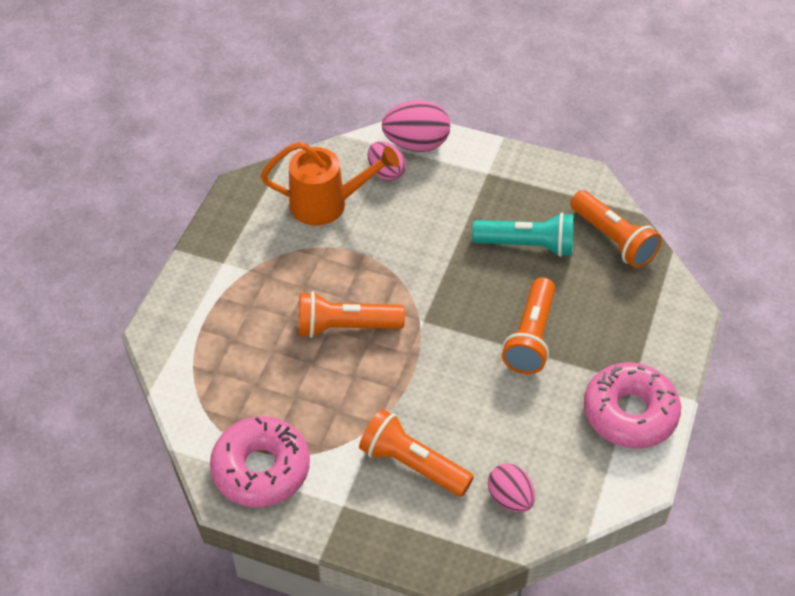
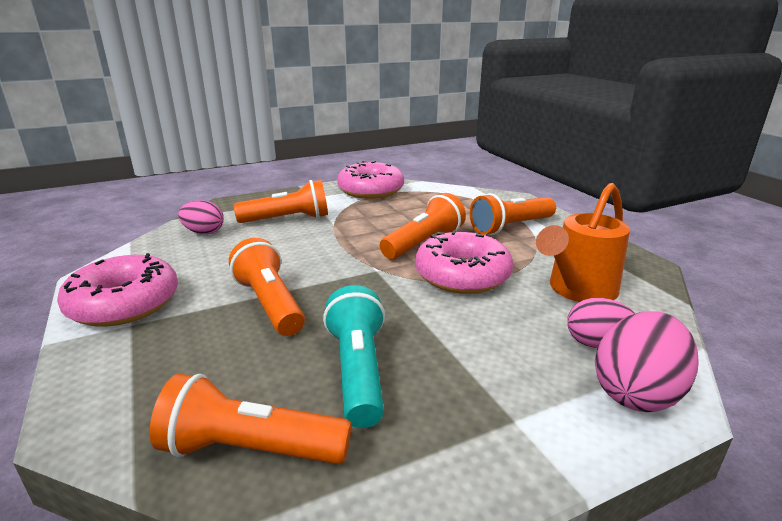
camera: 135 degrees right, 25 degrees down
(247, 293) = (510, 227): none -> orange flashlight
(373, 270) = (462, 275): none -> pink donut
(527, 245) = (358, 370): turquoise flashlight -> turquoise flashlight turned 120 degrees clockwise

